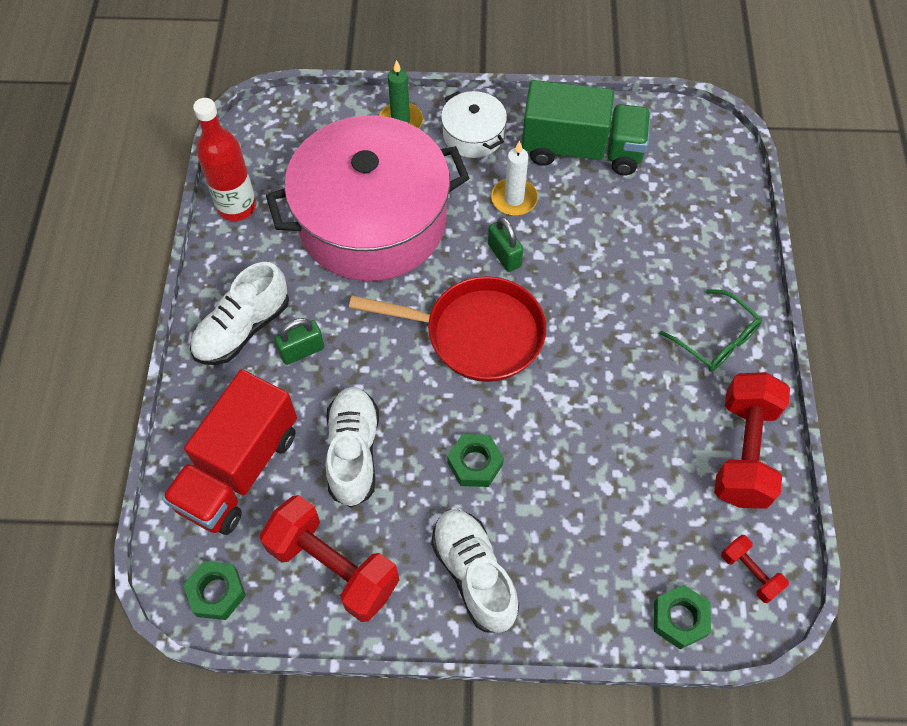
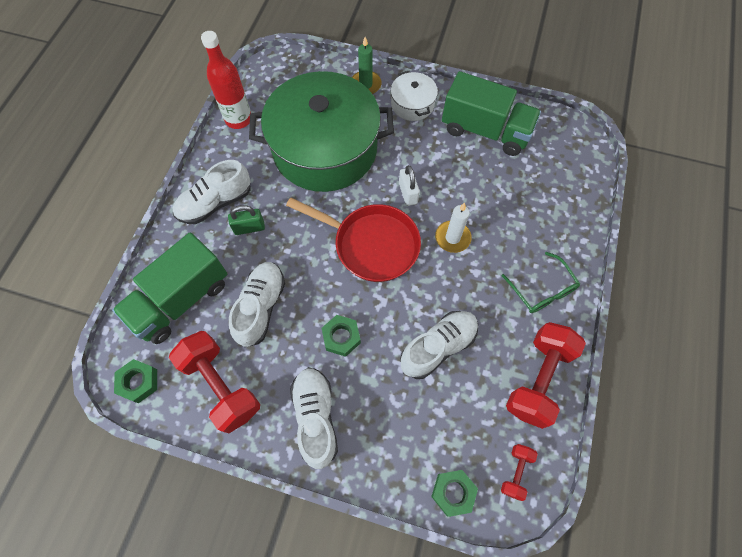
camera: 15 degrees right, 5 degrees up
(239, 469) = (181, 300): red truck -> green truck
(372, 221) = (325, 149): pink pot -> green pot
(504, 255) = (408, 193): green padlock -> white padlock
(514, 199) = (427, 155): white candle -> white candle (452, 238)
(605, 444) = (438, 347): none -> white shoe
(750, 573) = (515, 472): red dumbbell -> red dumbbell turned 45 degrees clockwise

